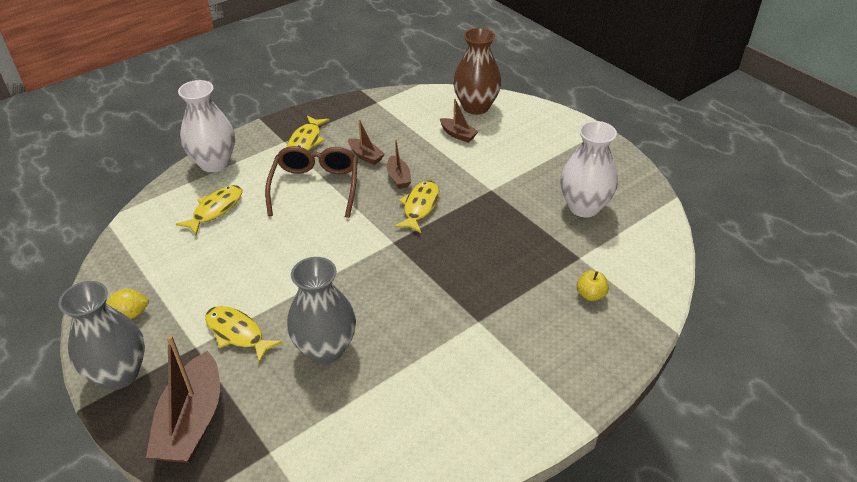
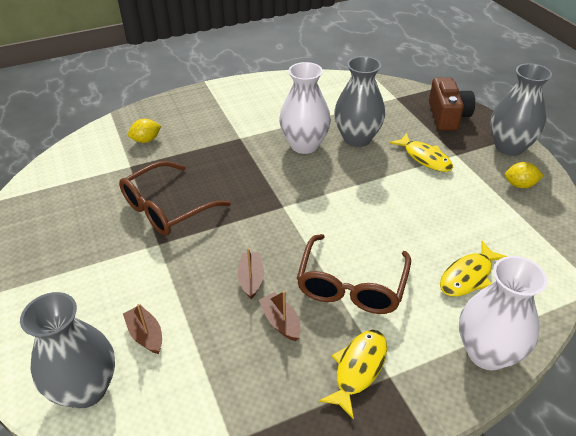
camera: 165 degrees left, 0 degrees up
(192, 422) = (447, 116): brown boat -> brown camera
(420, 206) = (242, 238): yellow fish -> none
(476, 107) = (86, 389): brown vase -> grey vase
(505, 220) = (167, 208): none -> brown glasses
(584, 207) = (84, 207): white vase -> white vase (304, 145)
(590, 295) = (146, 140): yellow apple -> yellow lemon

